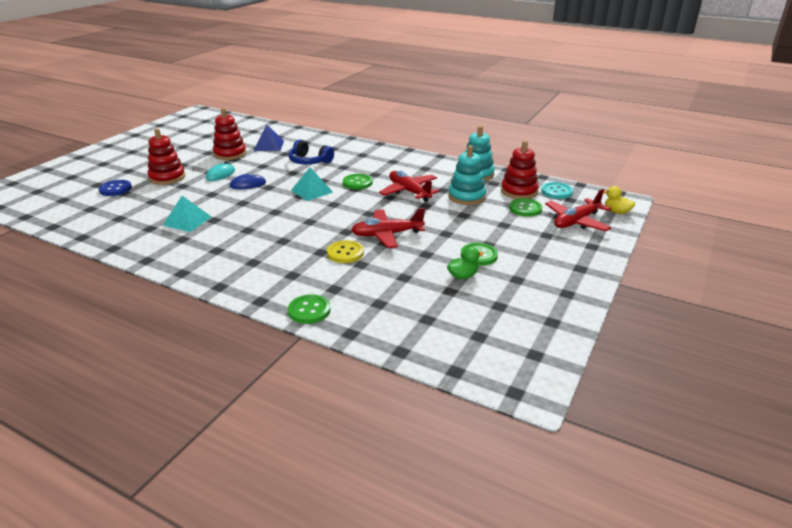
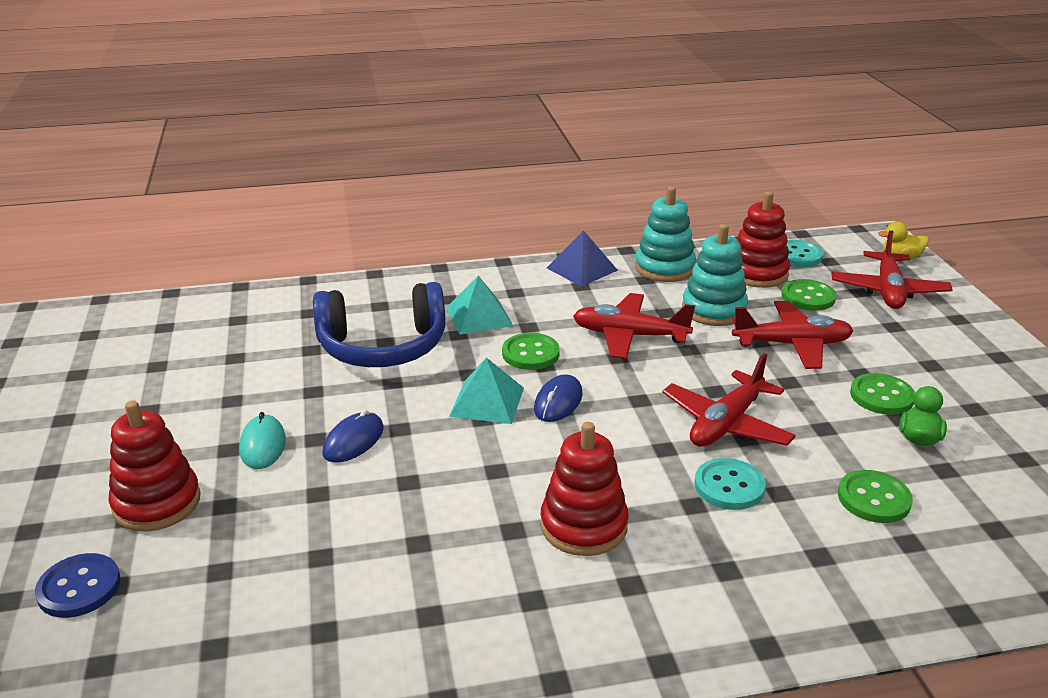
camera: 40 degrees left, 0 degrees up
(187, 221) = (373, 573): turquoise pyramid -> turquoise pyramid (479, 316)
(230, 154) = (203, 394): red stacking toy -> red stacking toy (583, 526)
(269, 145) = (251, 345): blue pyramid -> blue pyramid (582, 269)
(309, 161) = (382, 346): blue headphones -> blue headphones, size x1.51
(309, 310) = (856, 614): green button -> green button (874, 499)
(336, 201) = (558, 402): none -> blue mouse
(345, 253) = (729, 486): yellow button -> turquoise button
(477, 222) = (792, 344): none -> red plane

